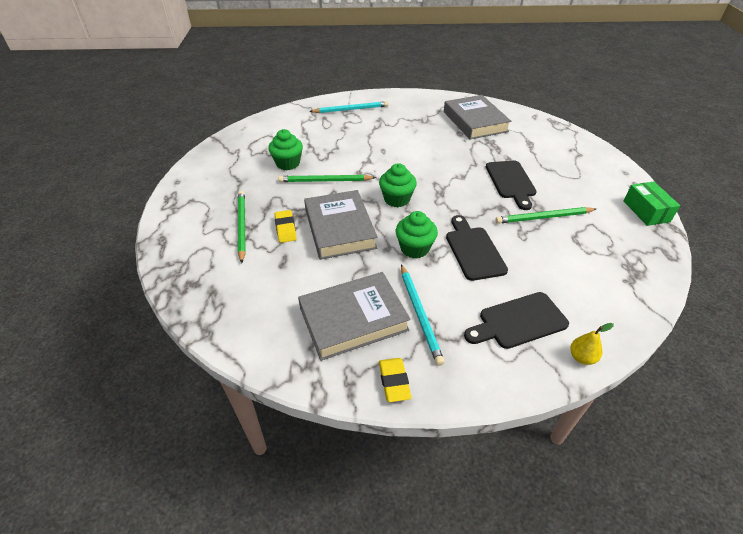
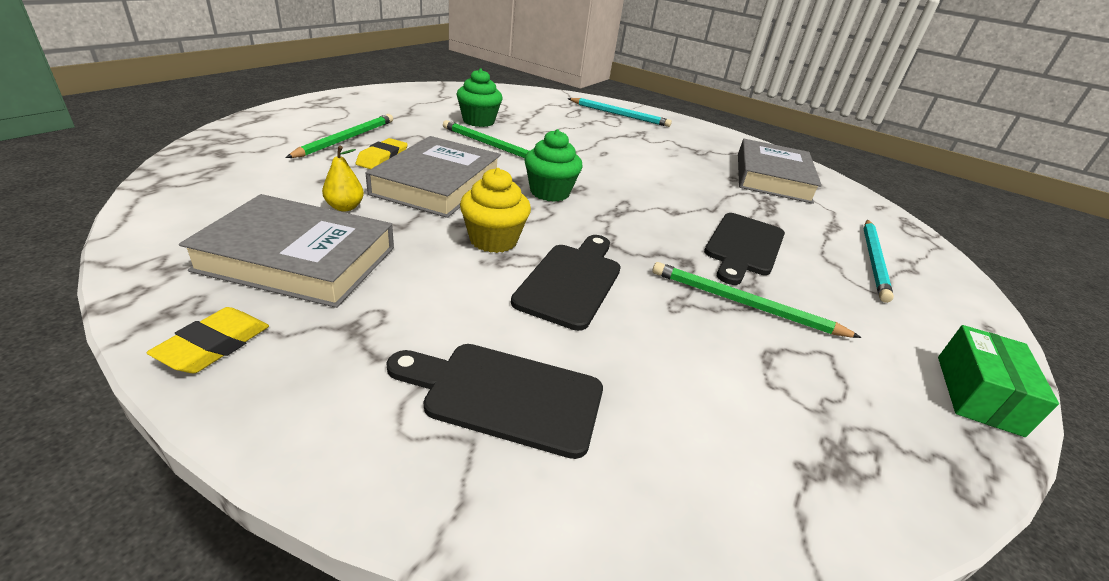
camera: 30 degrees right, 10 degrees down
(414, 248) = (493, 240): green cupcake -> yellow cupcake
(420, 314) = (381, 301): turquoise pencil -> turquoise pencil (874, 261)
(582, 357) = (536, 522): yellow pear -> yellow pear (345, 207)

